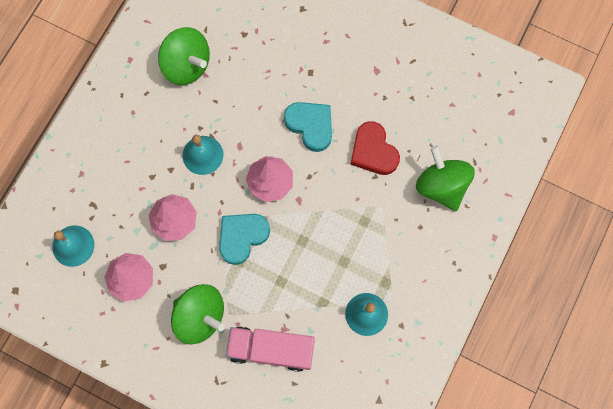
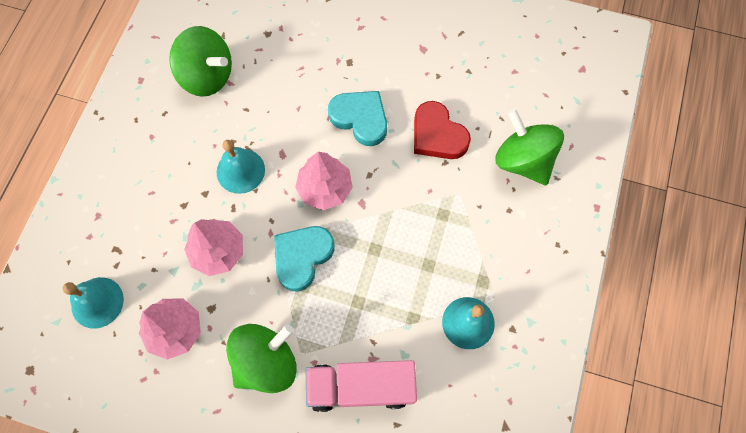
camera: 10 degrees left, 5 degrees down
(200, 317) = (266, 362): green spinning top -> green spinning top turned 60 degrees counterclockwise

